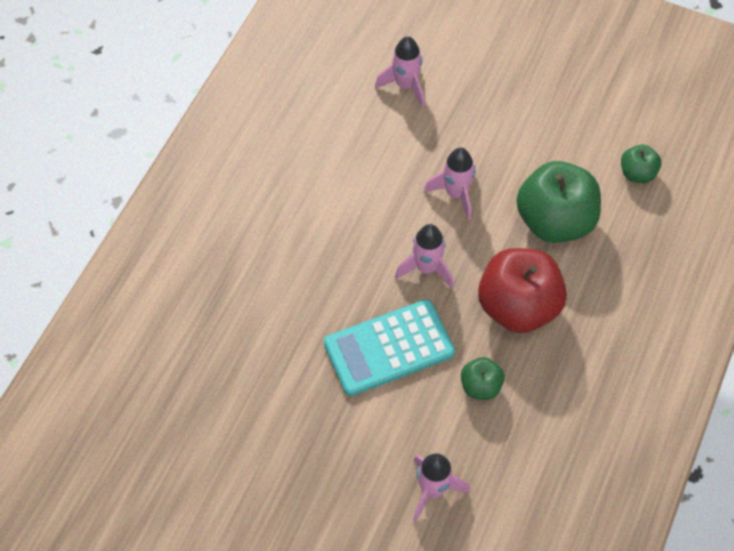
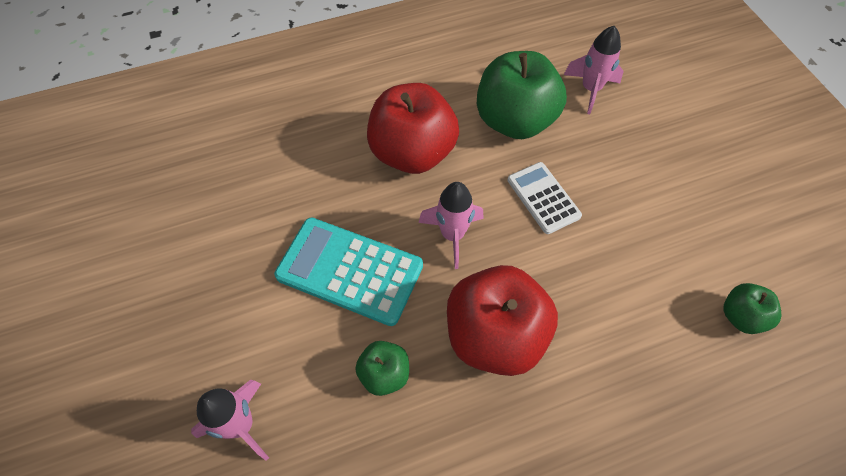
camera: 45 degrees right, 0 degrees up
(337, 235) = (412, 153): none -> red apple
(456, 194) = (543, 198): pink rocket -> white calculator
(555, 221) = (610, 291): green apple -> green apple (514, 121)

